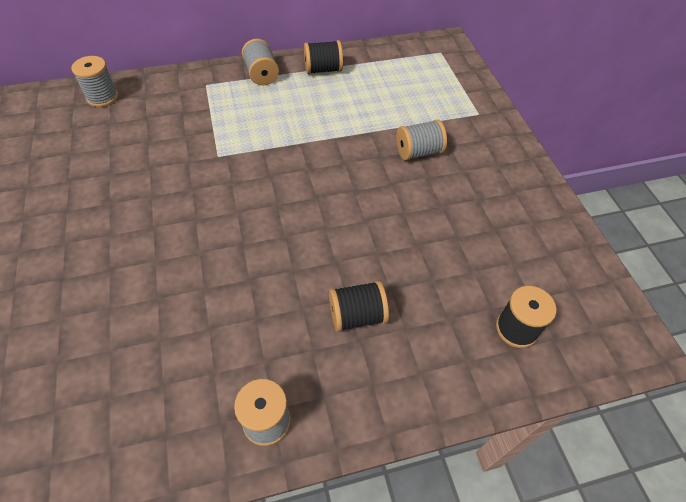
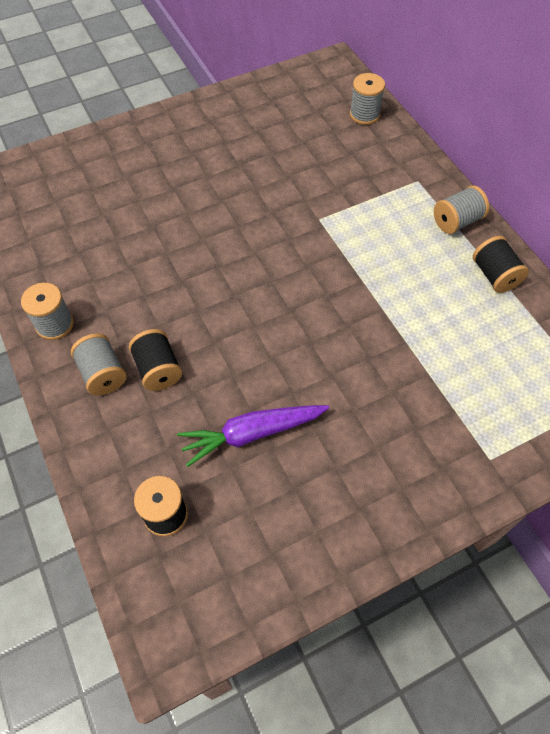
camera: 80 degrees right, 5 degrees up
(418, 152) = (390, 395): grey spool -> grey spool (103, 374)
(441, 248) = (252, 434): none -> purple carrot

